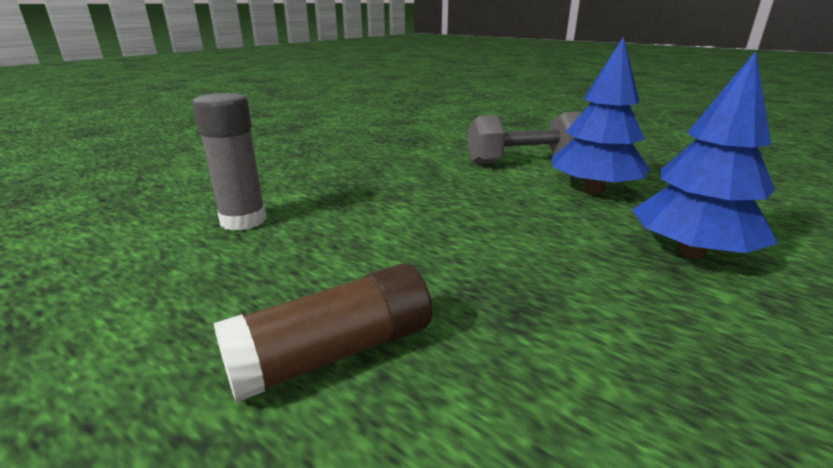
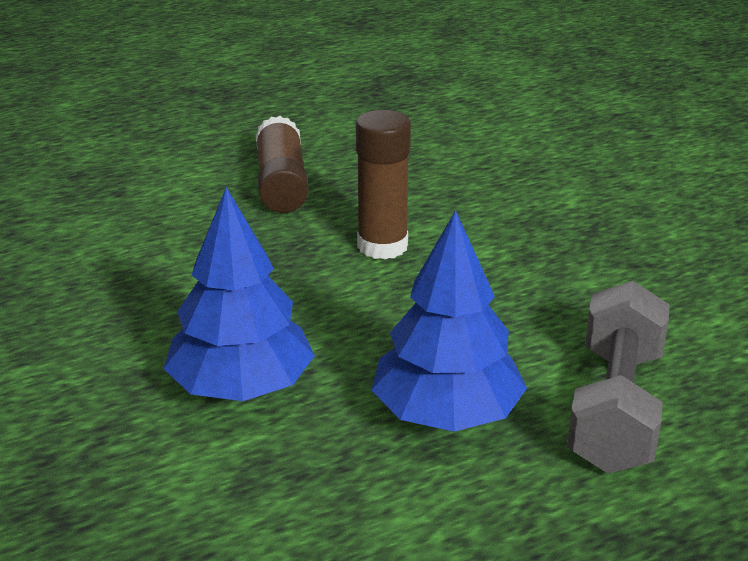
camera: 115 degrees right, 5 degrees up
(243, 220) = (513, 170): grey glue stick -> none
(431, 247) = (382, 246): none -> brown glue stick

